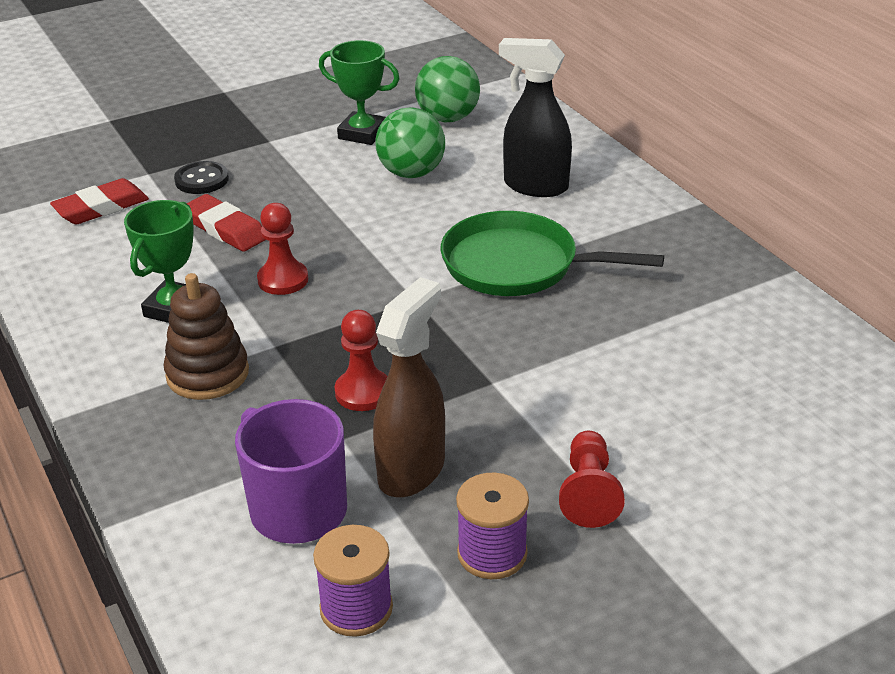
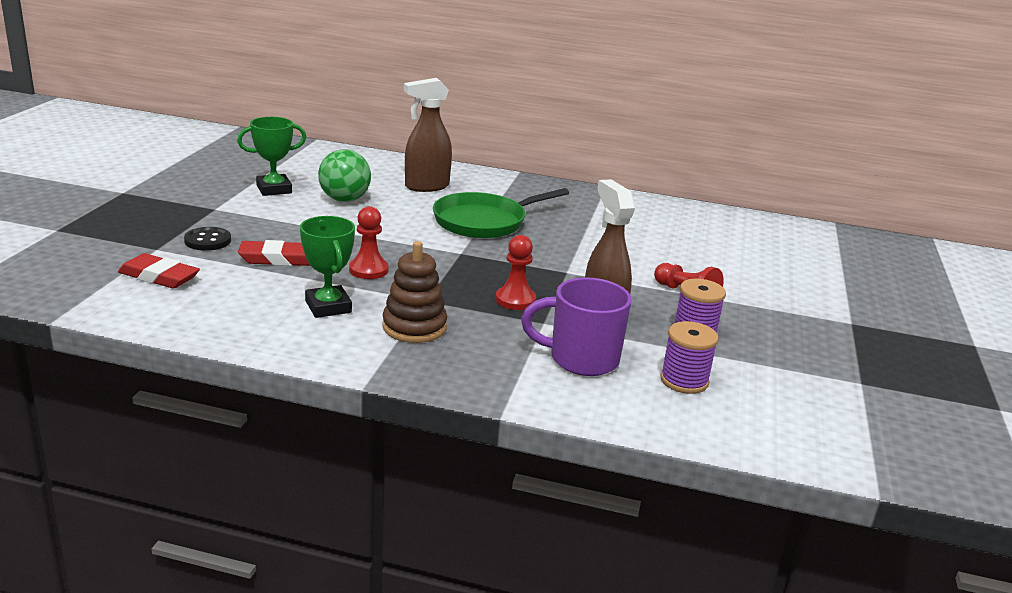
camera: 50 degrees left, 10 degrees down
(101, 208) = (159, 277): red eraser -> red eraser turned 75 degrees counterclockwise
(447, 118) = (314, 169): green ball -> none
(535, 186) = (426, 186): black spray bottle -> brown spray bottle

